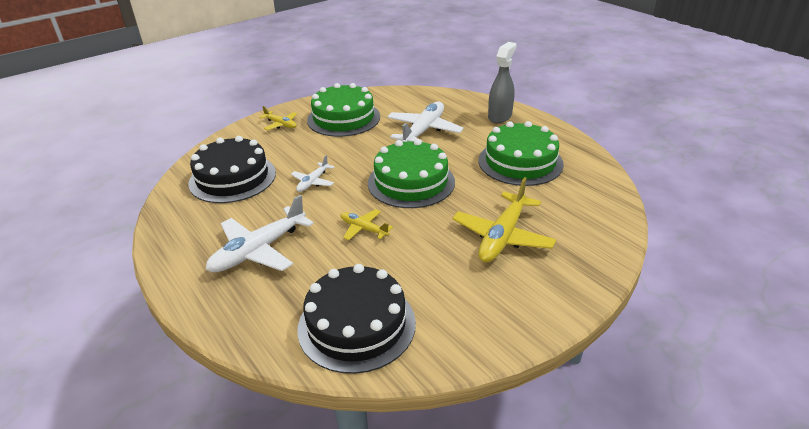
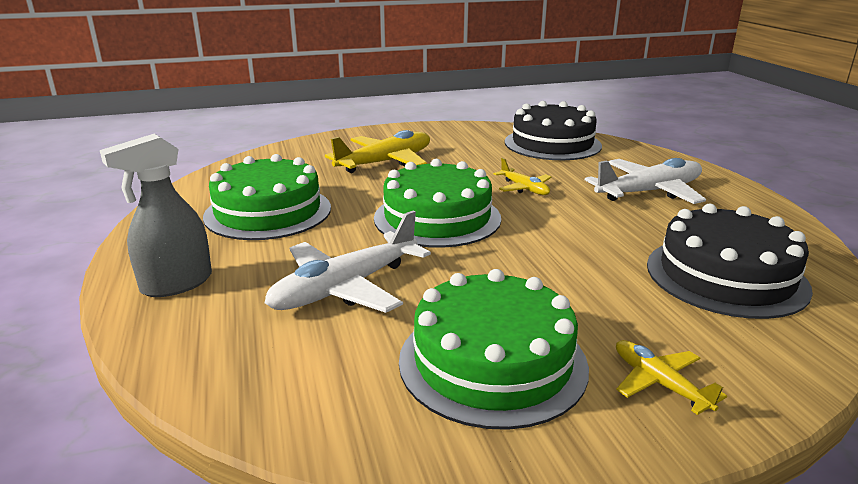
camera: 160 degrees left, 10 degrees down
(313, 182) = (581, 244): white plane -> none

